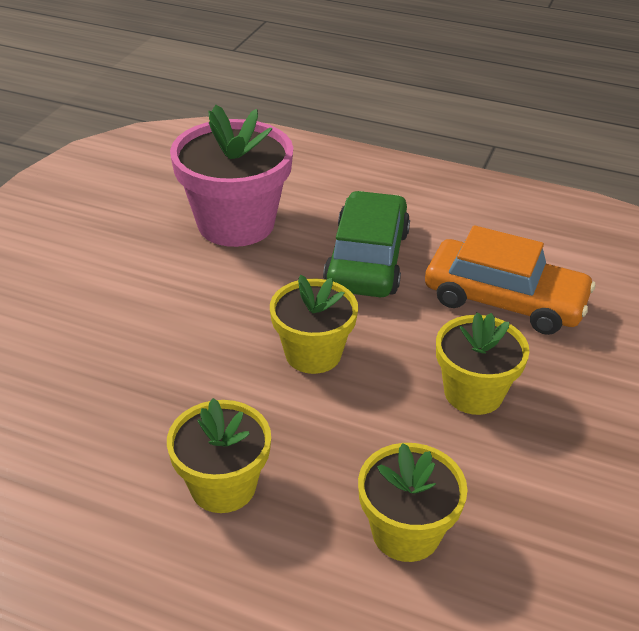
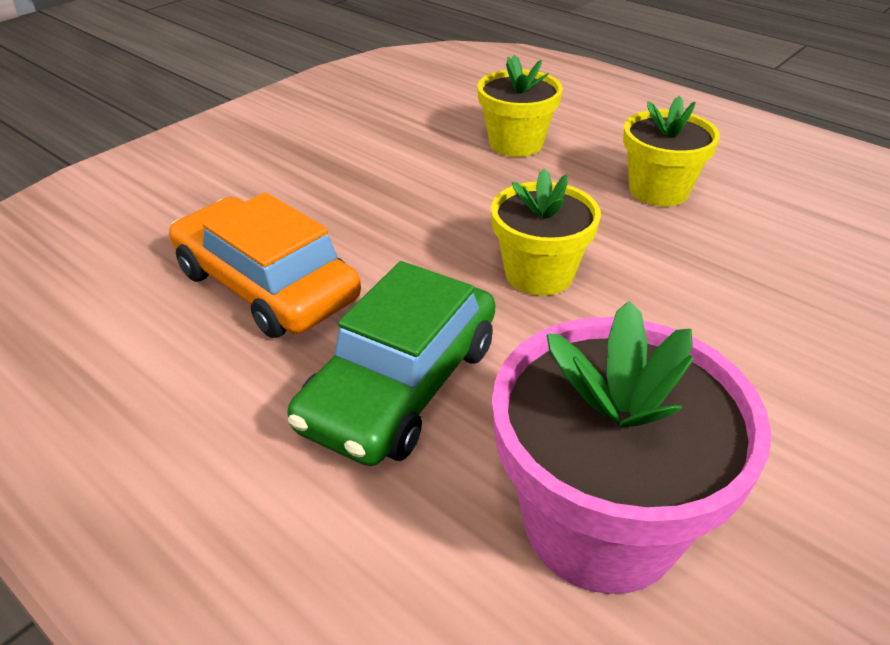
camera: 160 degrees left, 0 degrees up
(473, 393) = (390, 208): yellow flower pot -> none

